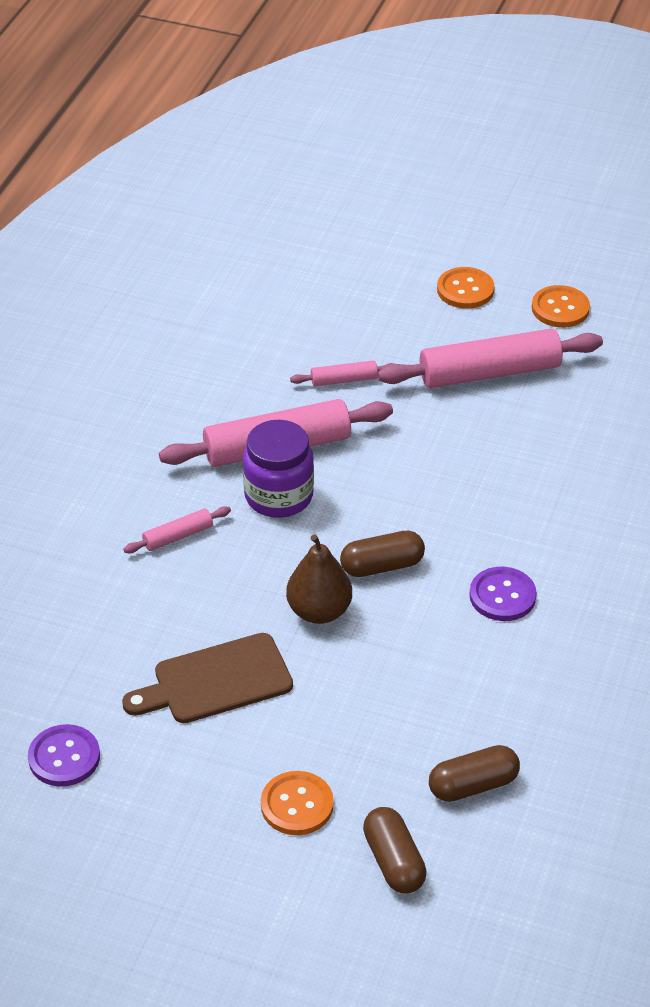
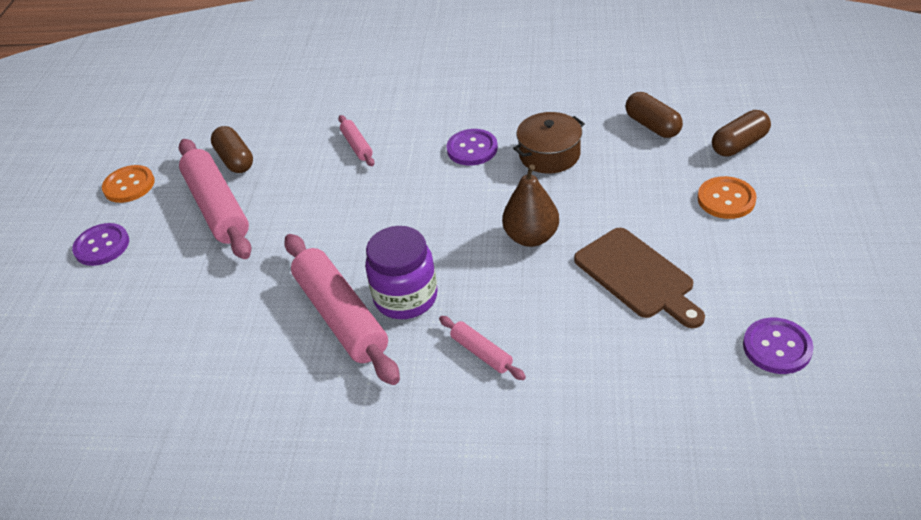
camera: 100 degrees left, 0 degrees up
(344, 380) = (238, 295): pink rolling pin -> pink rolling pin (357, 146)
(382, 566) = (466, 215): brown capsule -> brown capsule (235, 160)
(458, 665) = (549, 154): none -> brown pot
(465, 290) = (102, 246): orange button -> purple button

